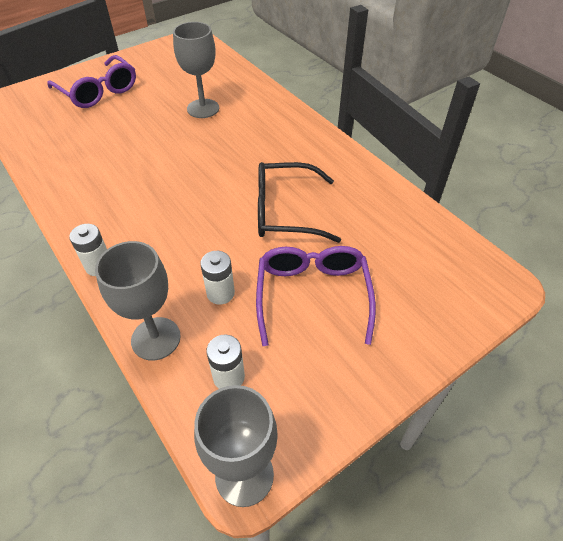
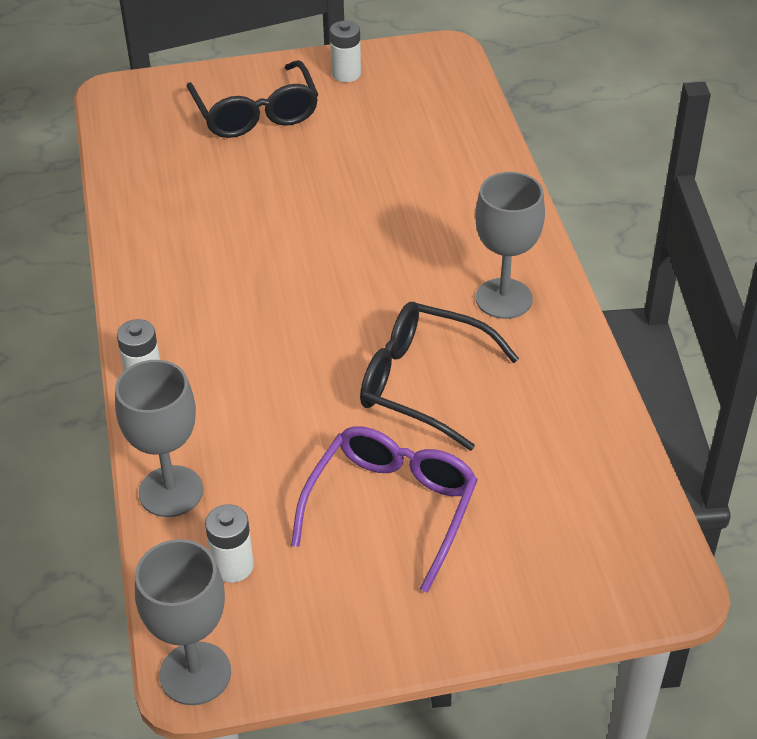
camera: 25 degrees right, 5 degrees down
(98, 91) = (255, 113): purple glasses -> black glasses
(203, 108) = (394, 185): grey goblet -> grey goblet (504, 299)
(220, 293) = (275, 464): white battery -> white battery (346, 74)

